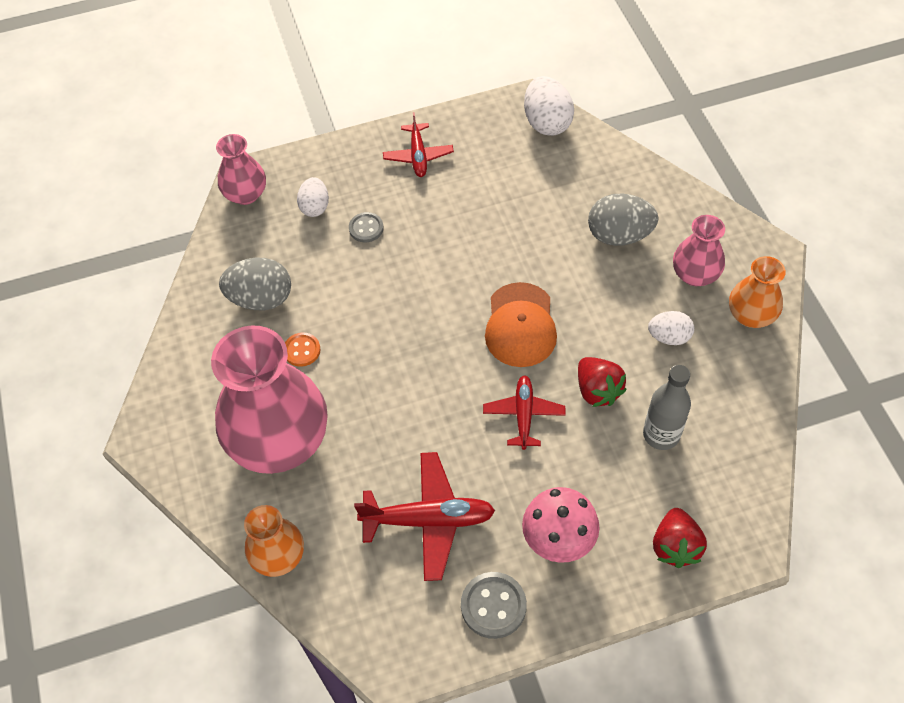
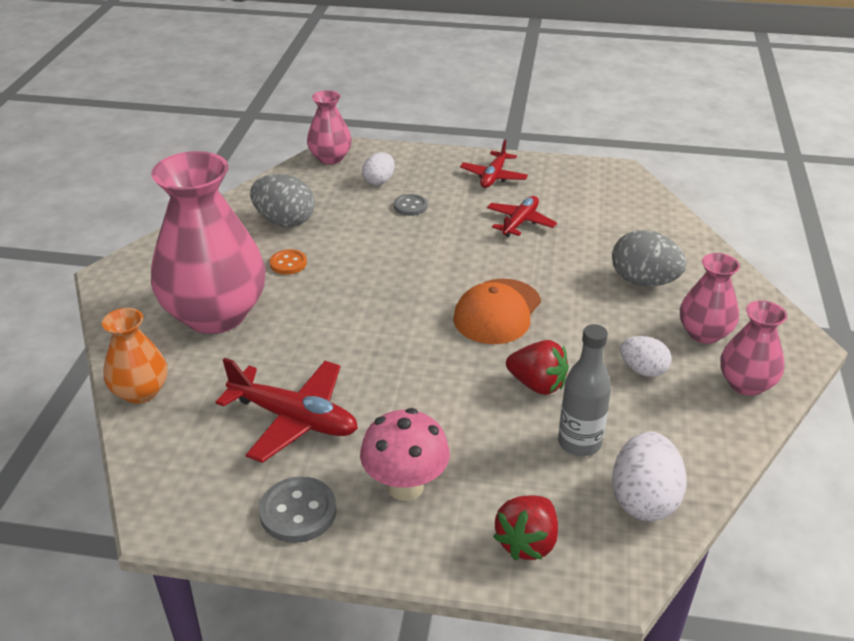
camera: 25 degrees right, 20 degrees down
(523, 415) = (449, 376): red plane -> red plane (520, 222)
(547, 122) = (628, 189): white egg -> white egg (643, 499)
(597, 390) = (537, 384): red strawberry -> red strawberry turned 60 degrees counterclockwise
(750, 315) = (746, 384): orange vase -> pink vase

